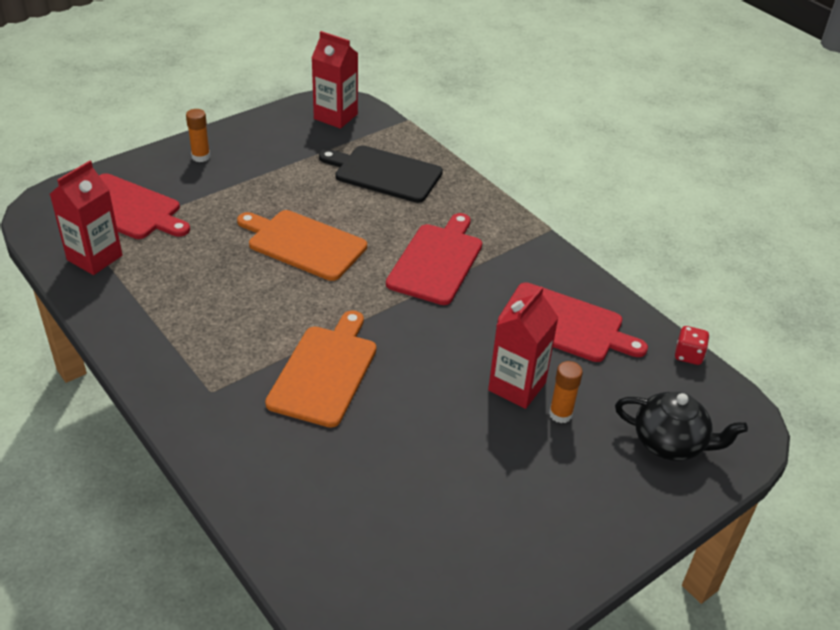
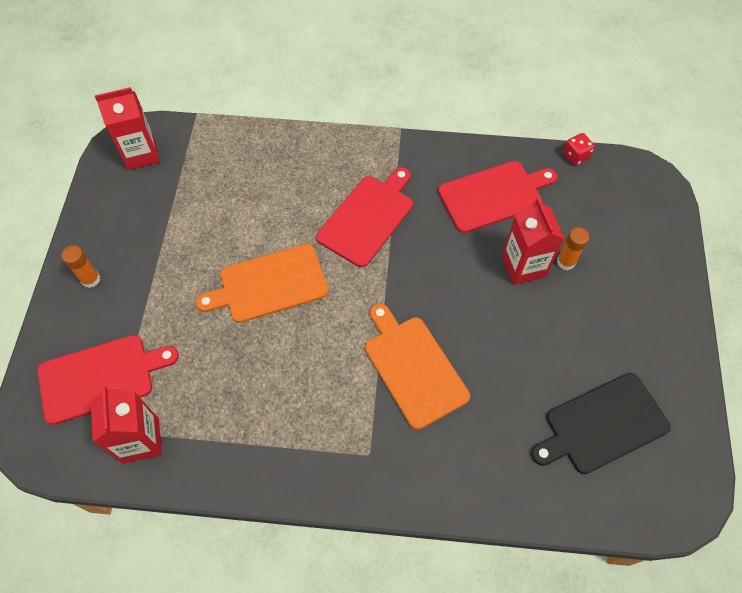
camera: 45 degrees left, 20 degrees up
(384, 173) = (242, 175): black cutting board -> black cutting board (602, 425)
(437, 261) = (368, 217): red cutting board -> red cutting board turned 60 degrees clockwise
(670, 443) = (634, 226): black teapot -> none

